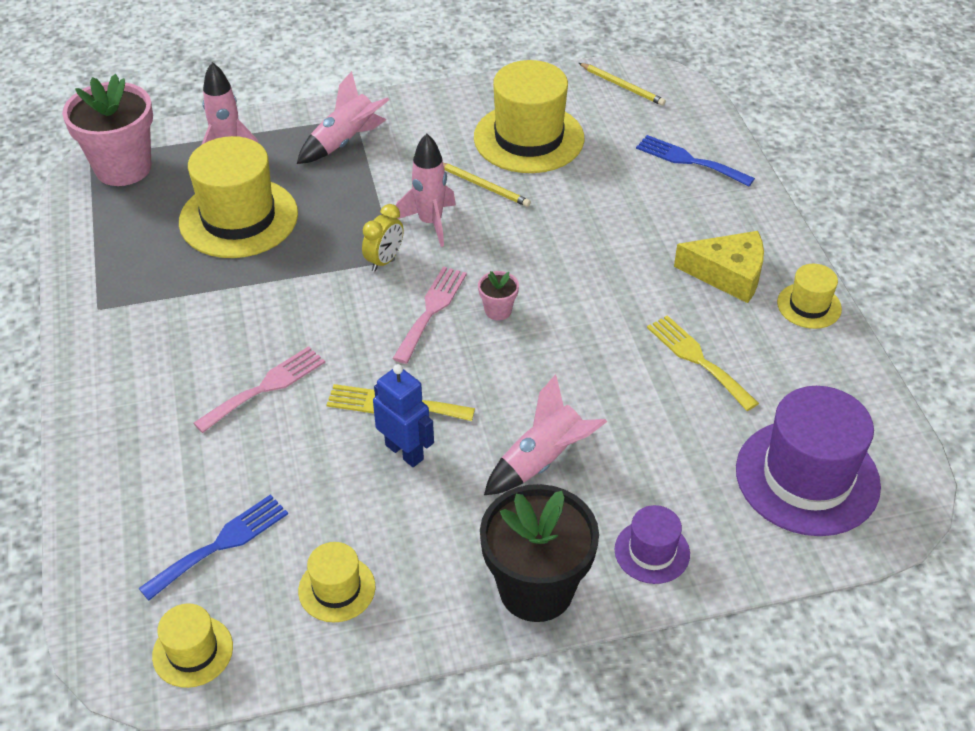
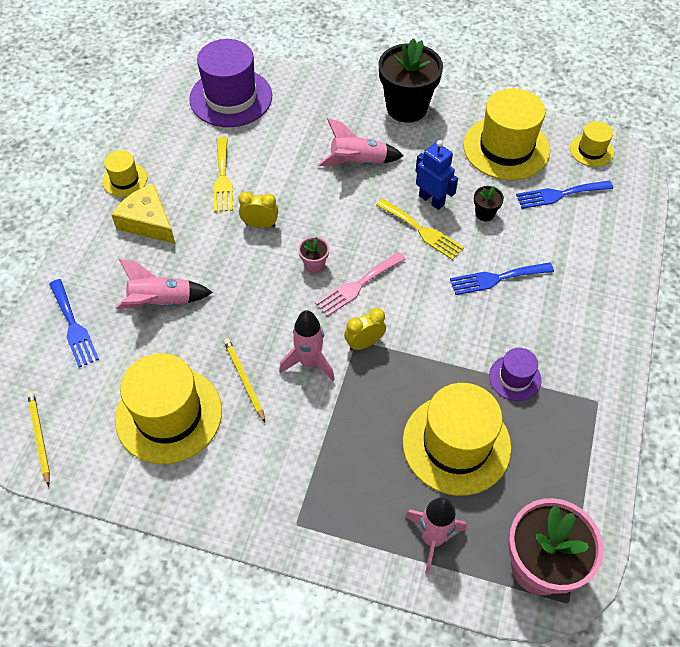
camera: 150 degrees left, 10 degrees up
(265, 387) = (496, 278): pink fork -> blue fork
(320, 465) = (484, 214): none -> black flower pot
(337, 589) = (506, 148): yellow hat -> yellow hat, size x1.99
(345, 142) = (322, 493): pink rocket -> pink rocket (161, 302)
(405, 452) = (431, 200): blue robot -> blue robot turned 150 degrees clockwise
(599, 326) = (260, 225): none -> yellow clock
(652, 552) = (338, 99): purple hat -> purple hat (515, 378)

